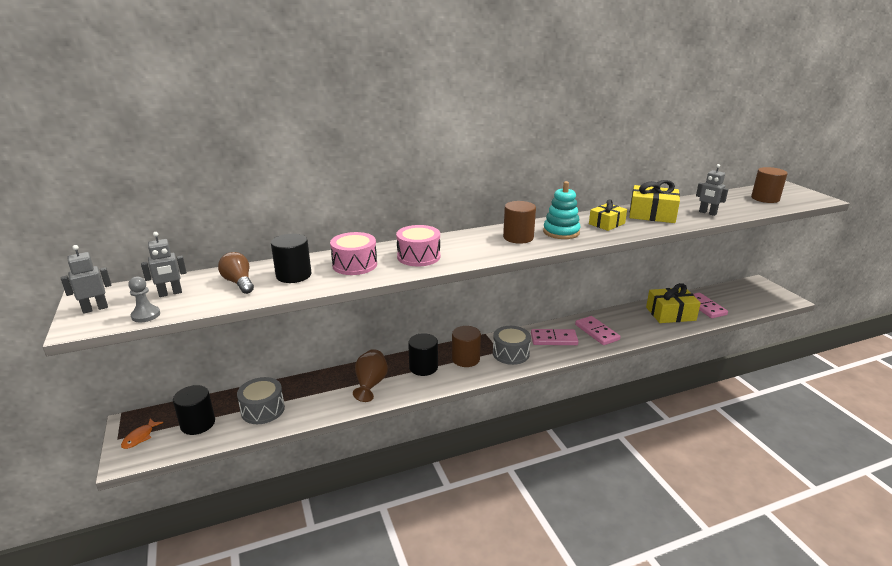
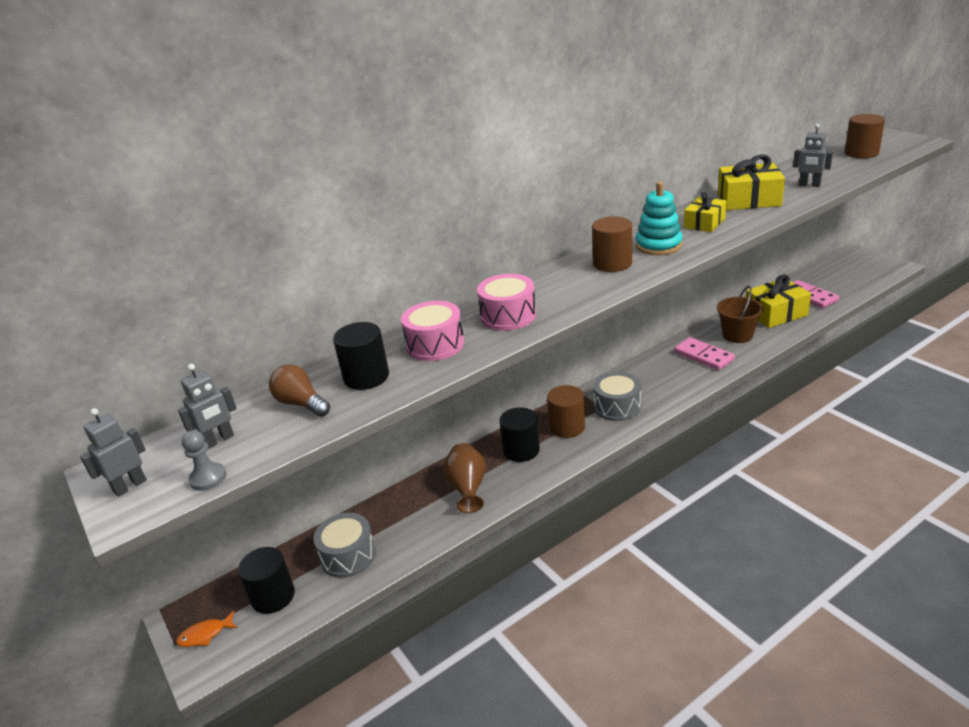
camera: 10 degrees left, 5 degrees up
(140, 437) = (205, 634): orange fish -> orange fish turned 60 degrees clockwise
(554, 339) = (658, 376): pink domino -> none
(631, 323) = (737, 335): none -> brown bucket

